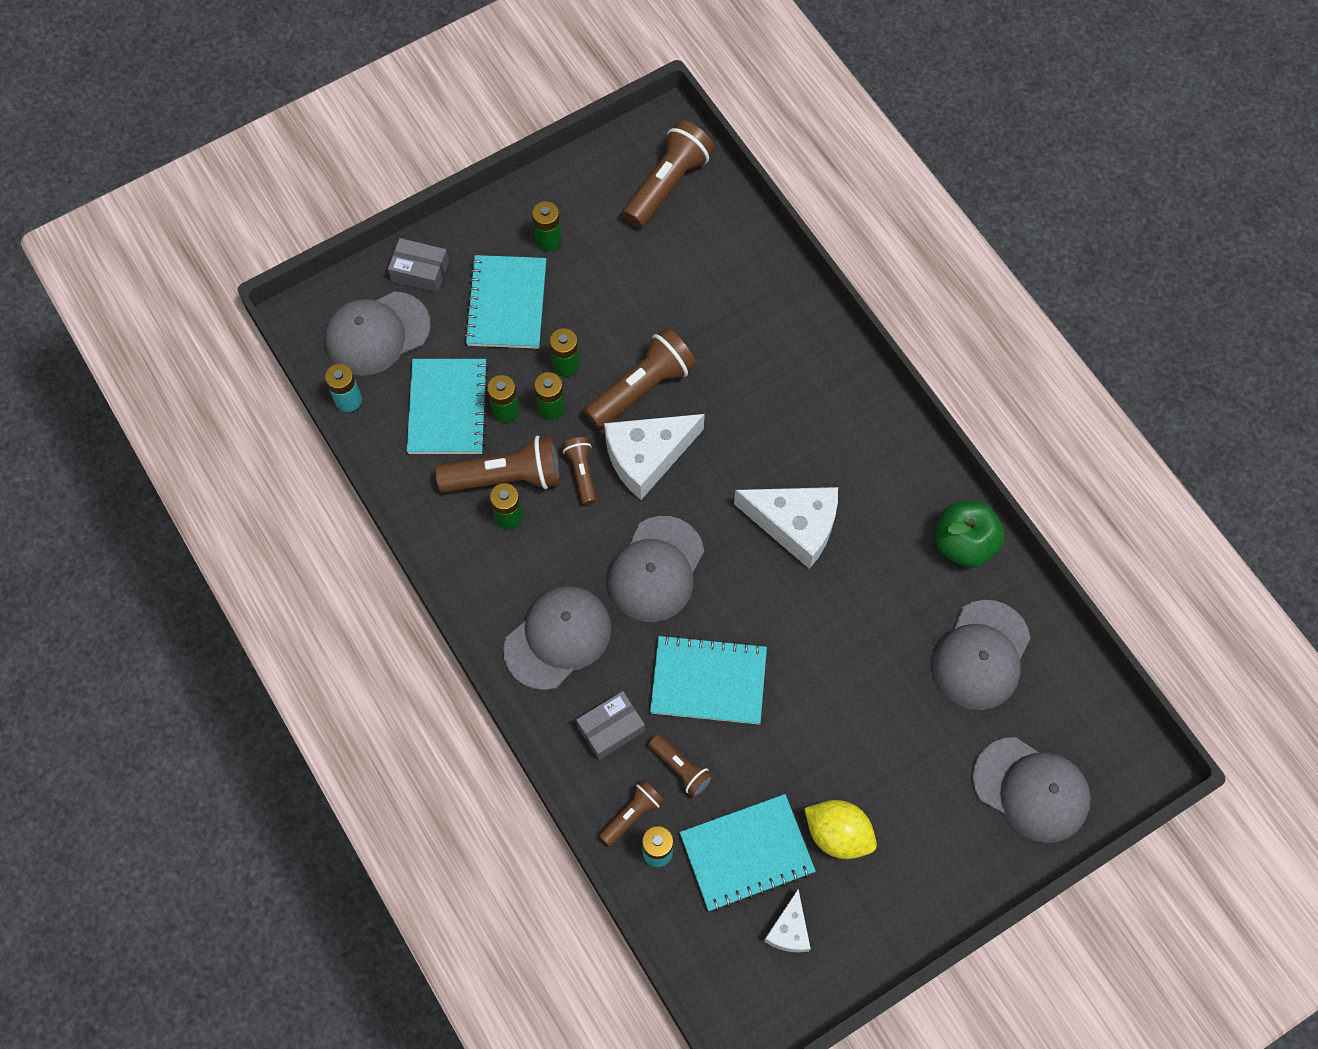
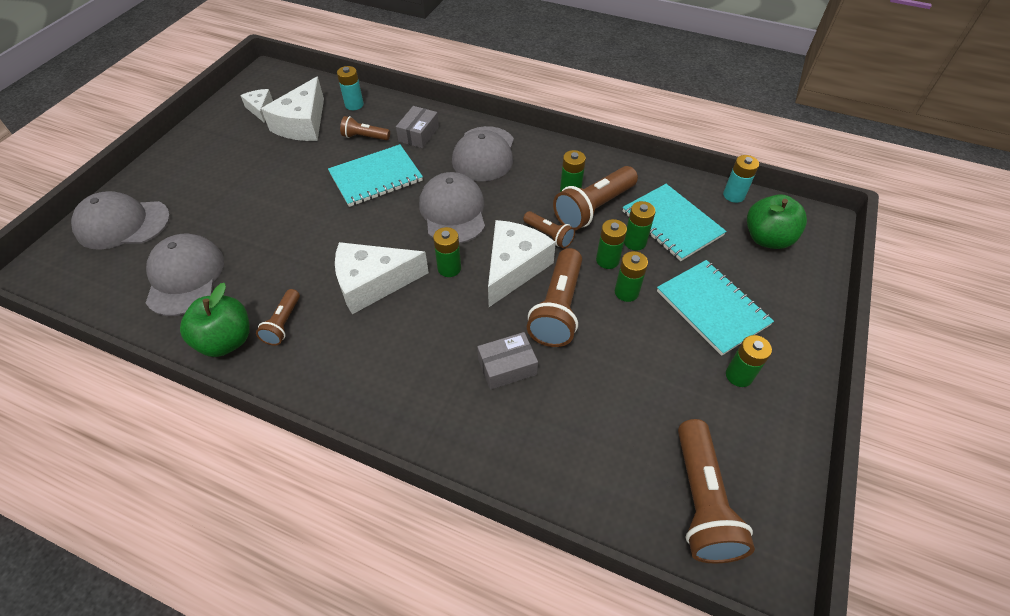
camera: 145 degrees right, 15 degrees down
(377, 334) = (767, 238): grey cap -> green apple
(420, 271) = (794, 293): grey box -> grey box (507, 367)
(632, 814) = (379, 111): brown flashlight -> brown flashlight (283, 324)
(710, 496) = (449, 268): none -> green battery
(746, 853) = (302, 124): turquoise notebook -> white cheese
(838, 834) = (251, 152): yellow lemon -> none

